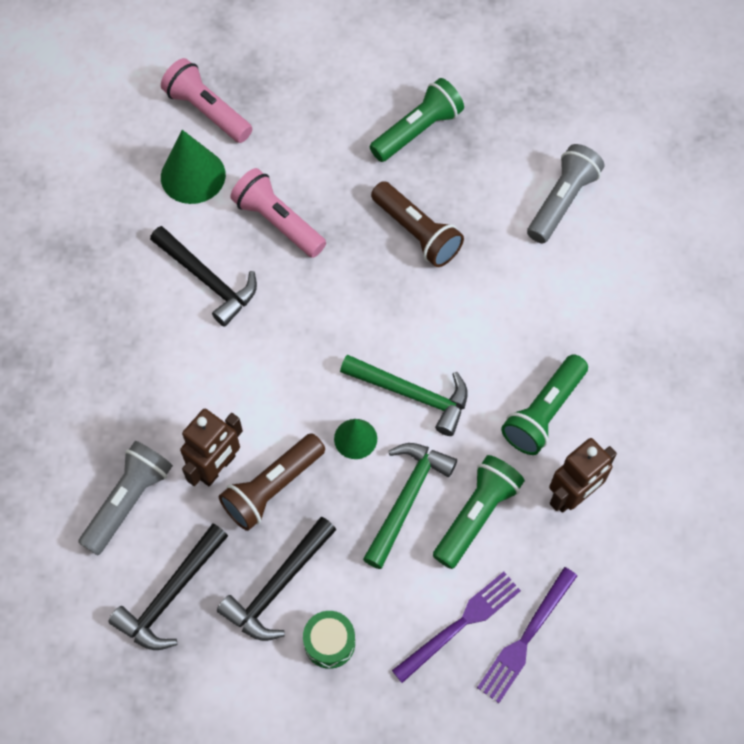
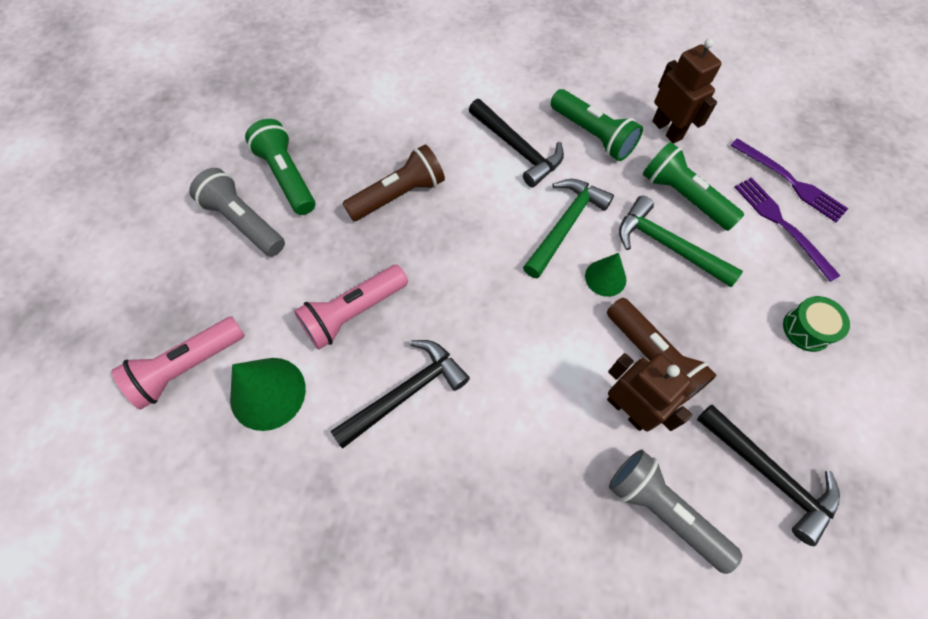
camera: 80 degrees left, 0 degrees up
(278, 586) = (754, 367): black hammer -> black hammer (517, 149)
(561, 201) = (396, 87): grey flashlight -> grey flashlight (244, 222)

